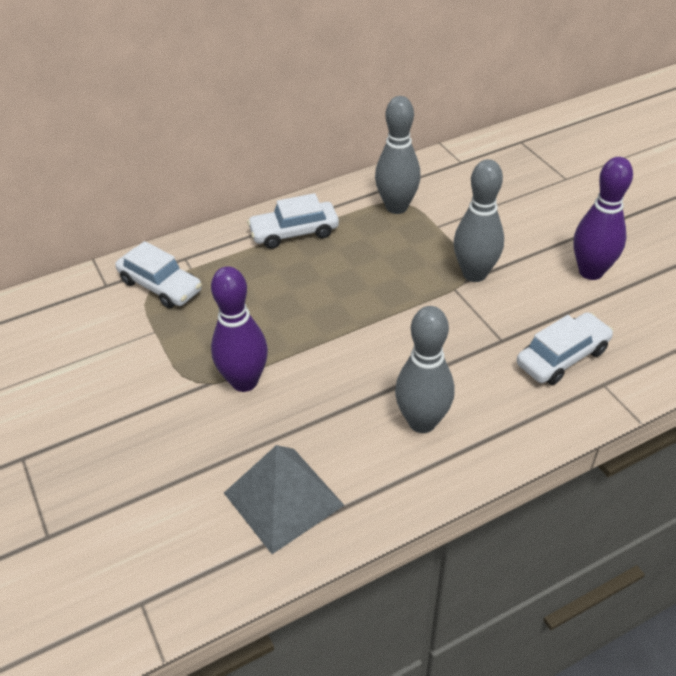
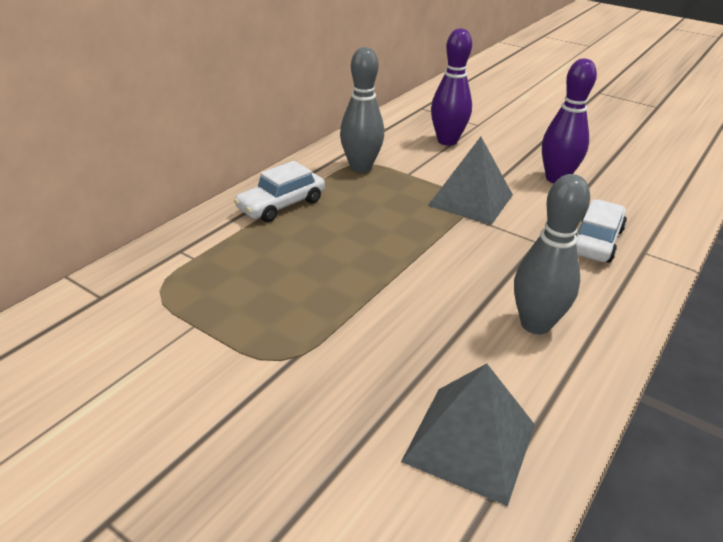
camera: 30 degrees left, 10 degrees down
(160, 286) = (170, 281): white car -> none
(244, 381) = (334, 343): purple bowling pin -> purple bowling pin (447, 141)
(474, 274) = (470, 200): grey bowling pin -> grey pyramid

